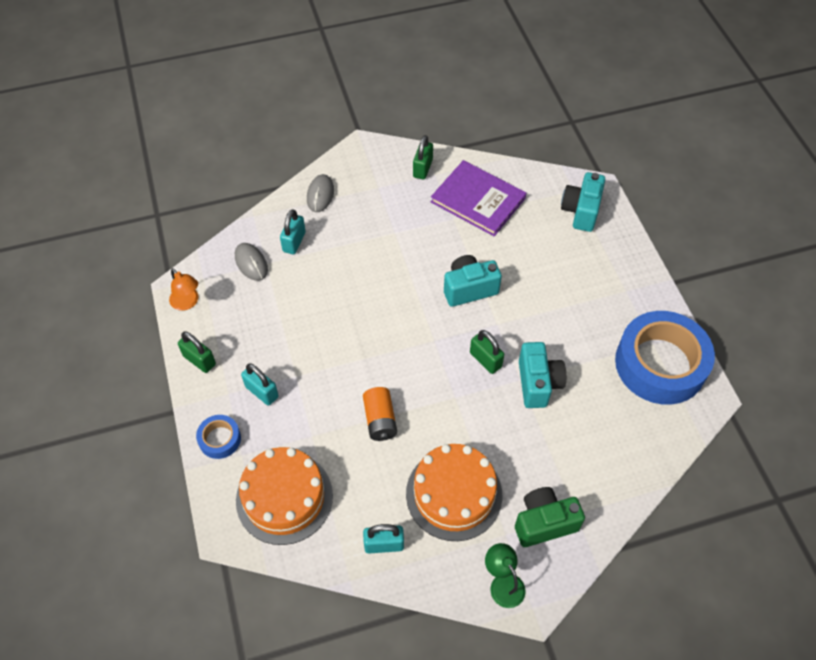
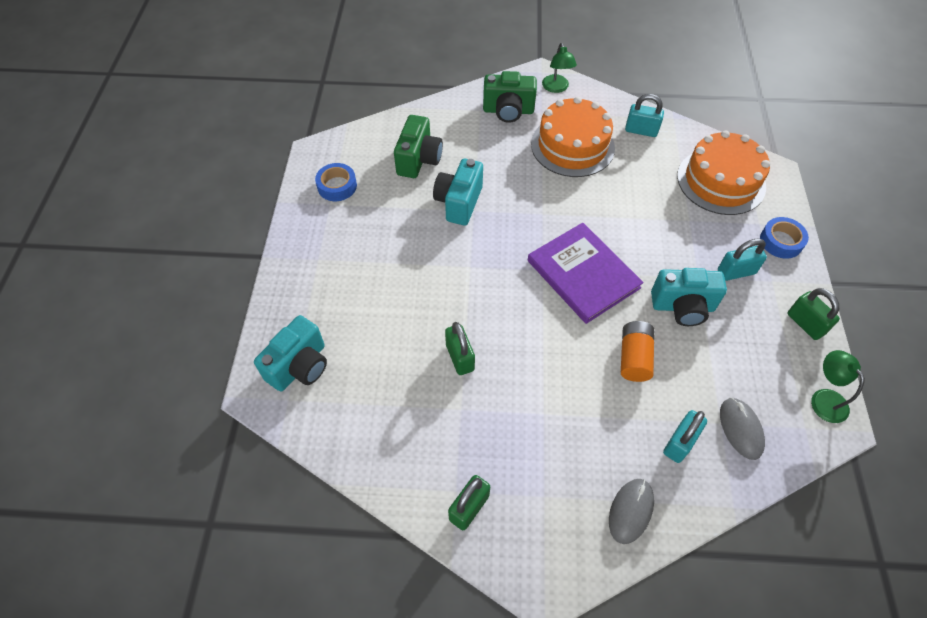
camera: 160 degrees left, 0 degrees up
(187, 303) = (824, 398): orange lamp -> green lamp
(262, 392) = (736, 272): turquoise padlock -> turquoise padlock turned 75 degrees counterclockwise
(380, 420) = (620, 215): orange battery -> orange battery (634, 357)
(469, 289) = (482, 312): turquoise camera -> turquoise camera (682, 307)
(478, 200) = (416, 426): purple book -> purple book (583, 274)
(485, 360) = (498, 236): green padlock -> green padlock (460, 357)
(603, 420) = (419, 160): none -> green camera
(660, 364) = (337, 186): blue tape -> blue tape, size x0.44

